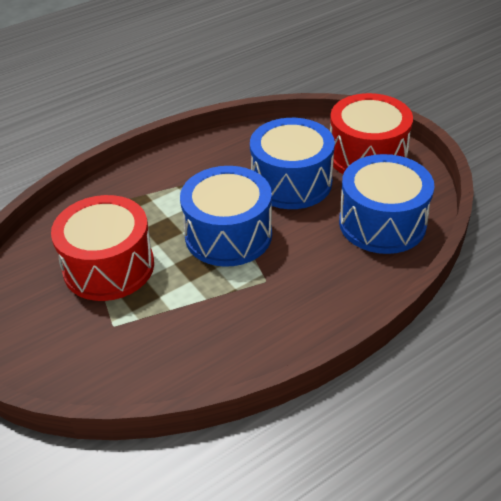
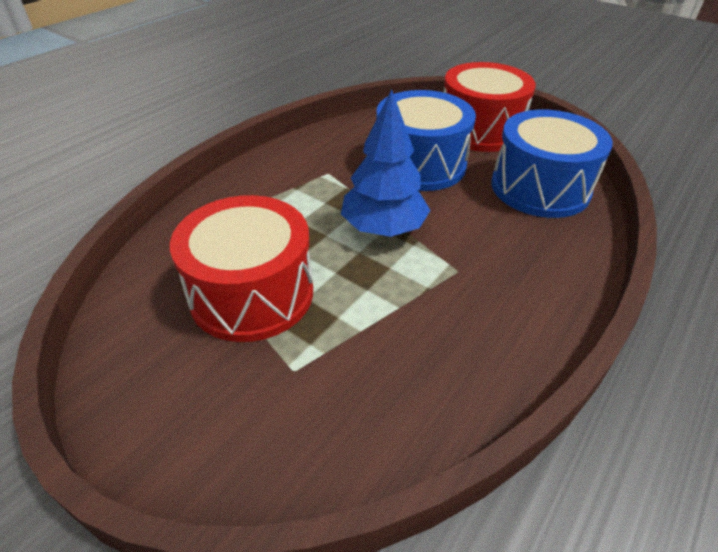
camera: 20 degrees left, 0 degrees up
(228, 235) = (383, 228): blue drum -> blue tree

